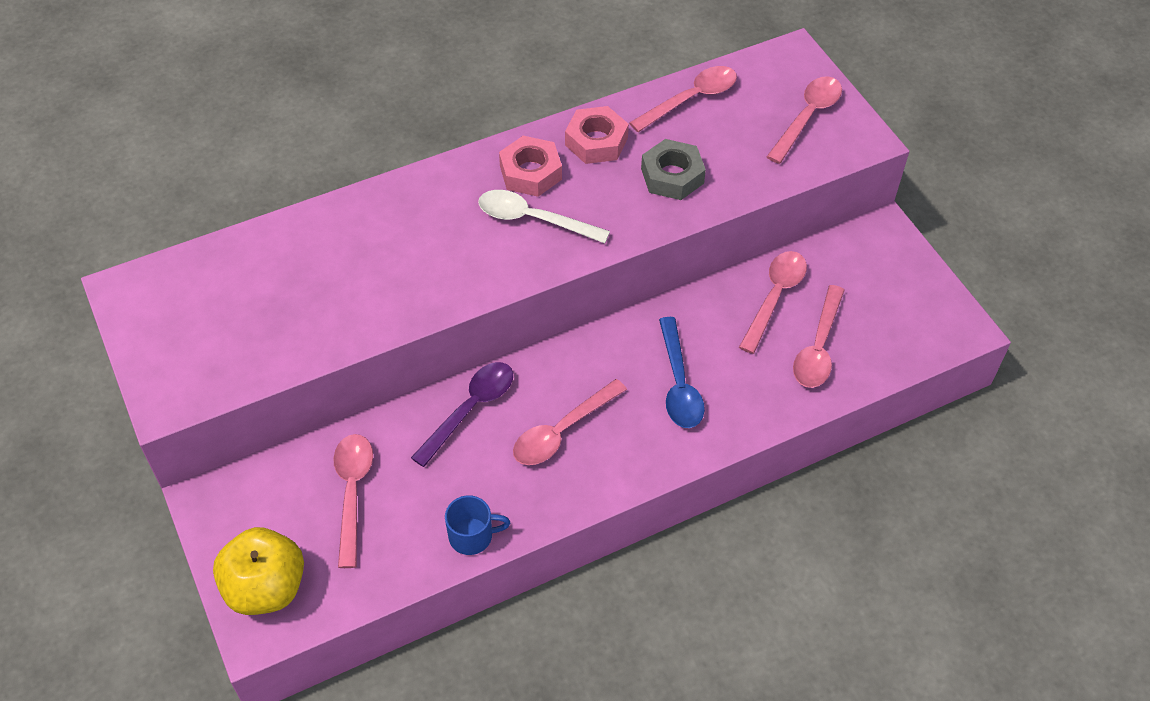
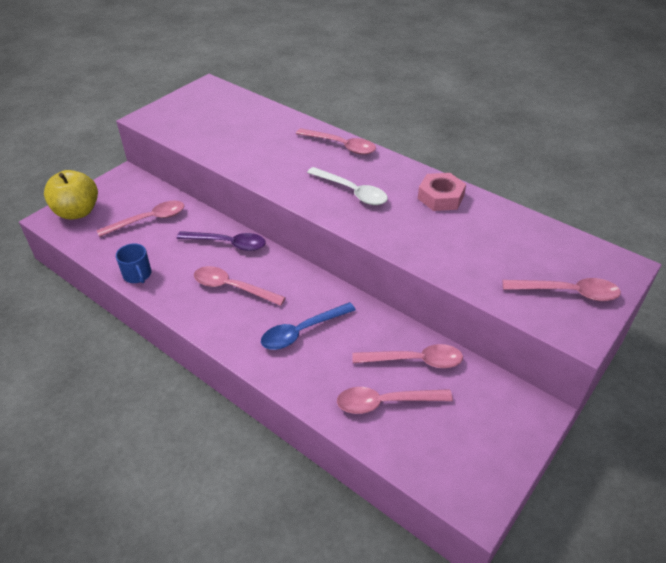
camera: 65 degrees right, 10 degrees down
(530, 172) = (390, 179): pink nut -> none
(533, 219) = (352, 192): white spoon -> white spoon turned 135 degrees clockwise
(672, 176) = (441, 239): grey nut -> none
(691, 99) = (522, 227): pink spoon -> pink spoon (341, 146)

